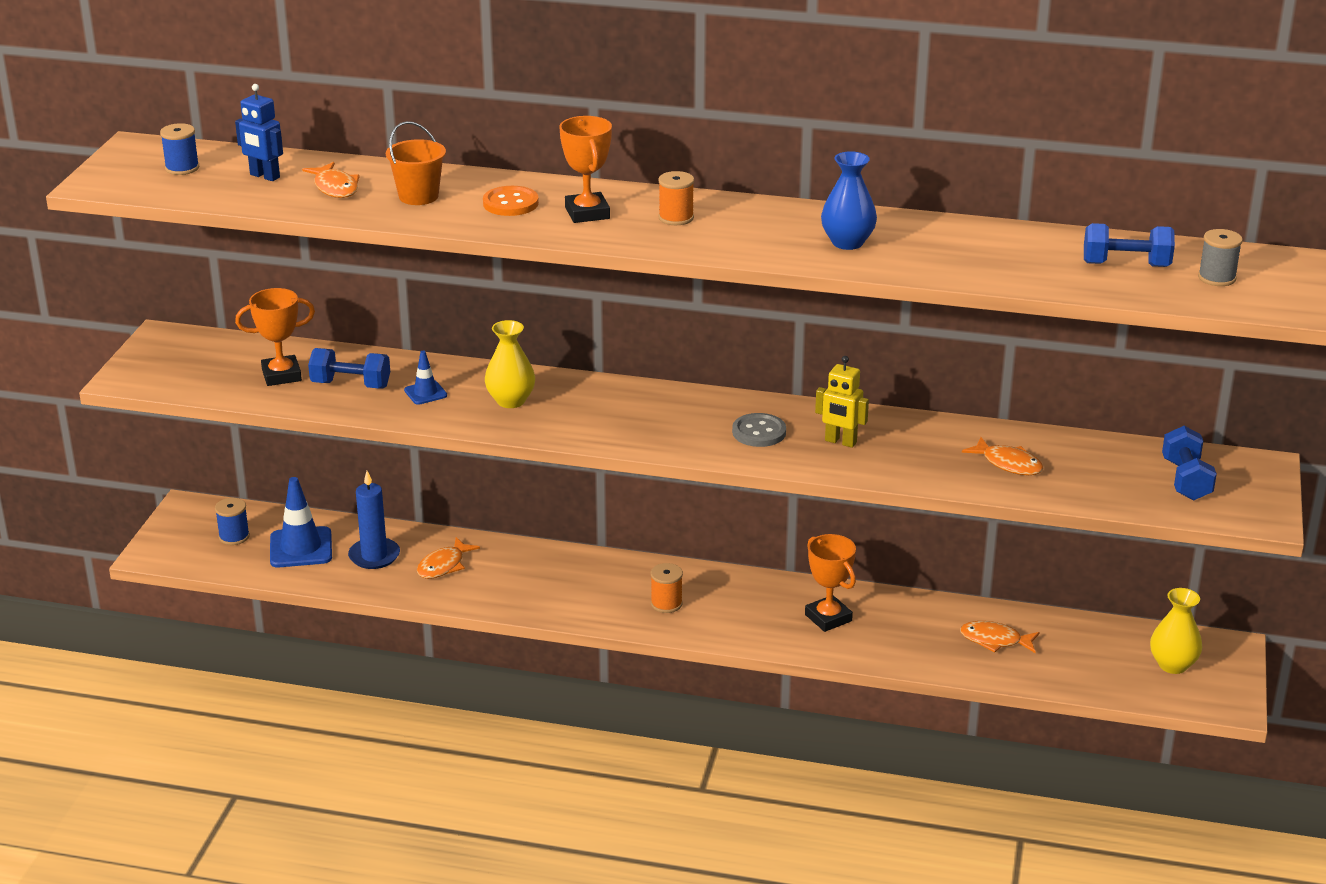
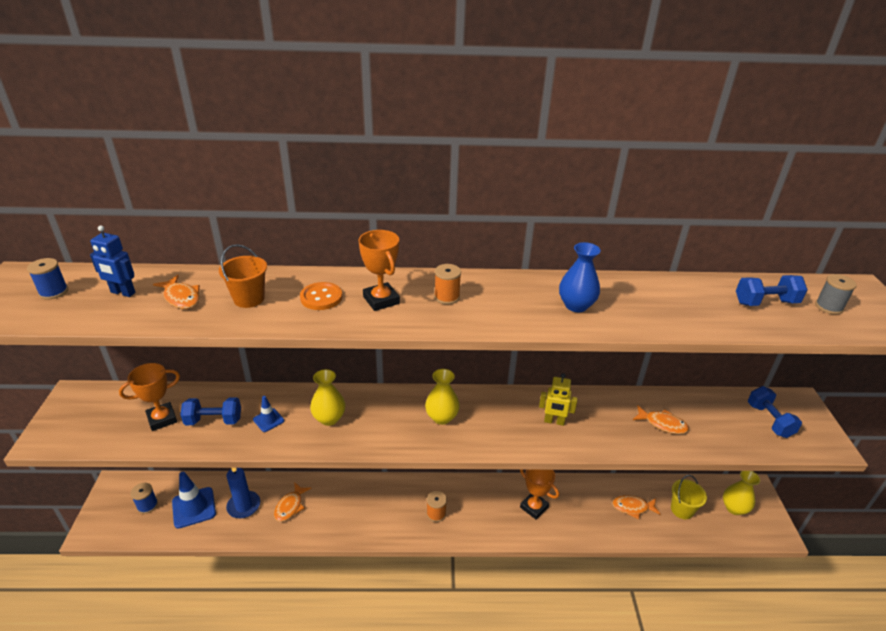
camera: 15 degrees left, 5 degrees up
(674, 418) = (441, 417): none -> yellow vase
(759, 432) = (500, 421): grey button -> none
(1078, 654) = (682, 509): none -> yellow bucket

